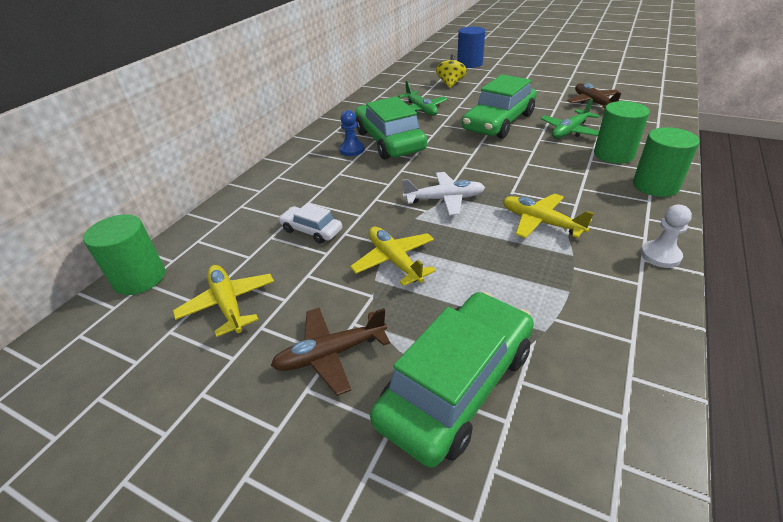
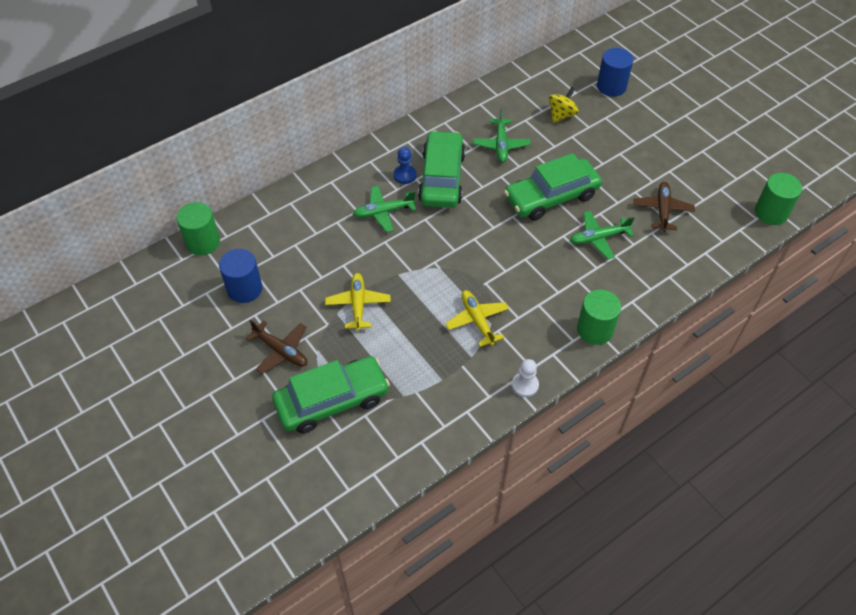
camera: 25 degrees right, 15 degrees up
(228, 304) = (244, 289): yellow plane -> blue cylinder
(311, 230) = (323, 251): white car -> none
(330, 354) = (281, 351): brown plane -> brown plane turned 150 degrees counterclockwise
(353, 179) = (383, 212): none -> green plane
(445, 199) = (432, 266): white plane -> none
(614, 154) = (603, 283): green cylinder -> green cylinder (771, 212)

